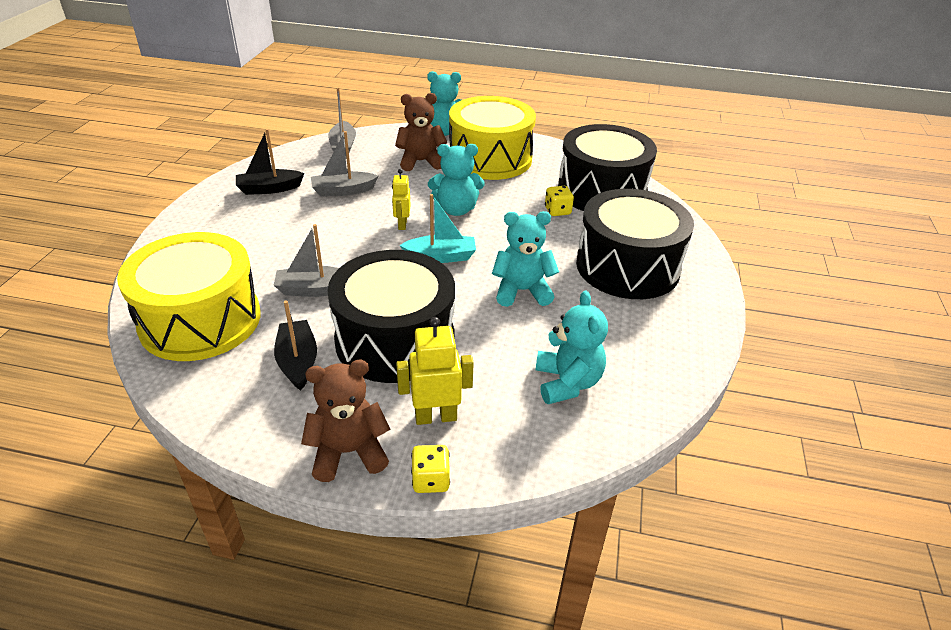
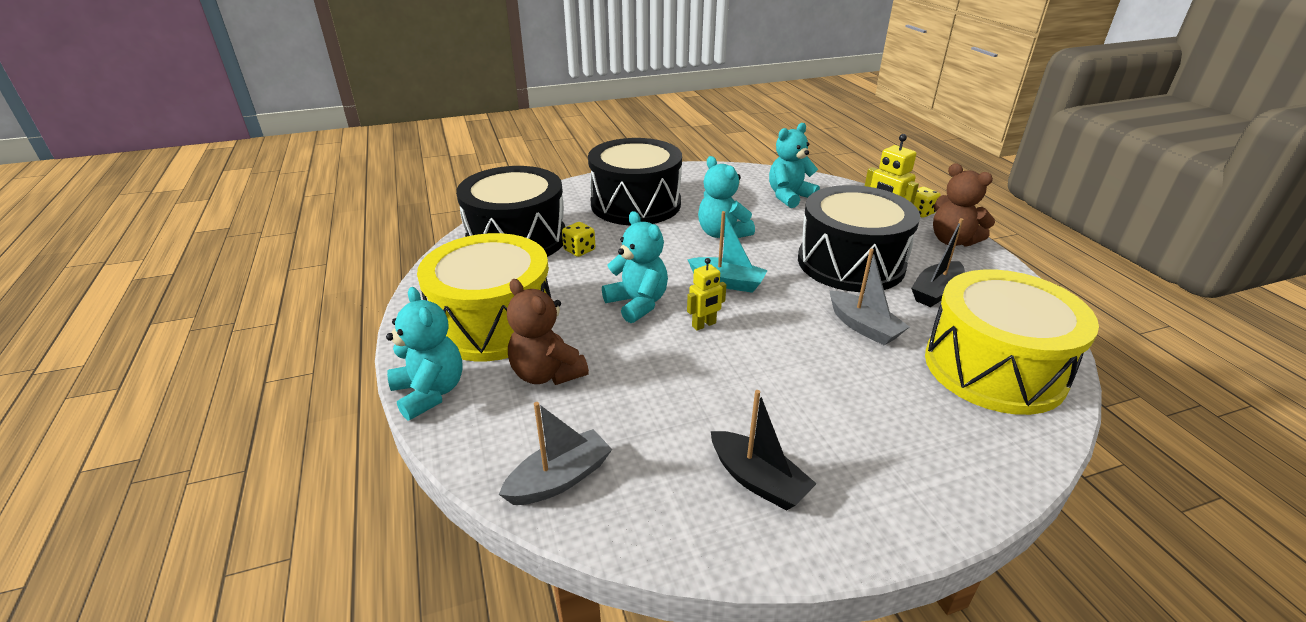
camera: 120 degrees left, 5 degrees down
(343, 191) = (686, 403): grey boat -> none
(440, 257) = (727, 282): turquoise boat -> turquoise boat turned 150 degrees clockwise

